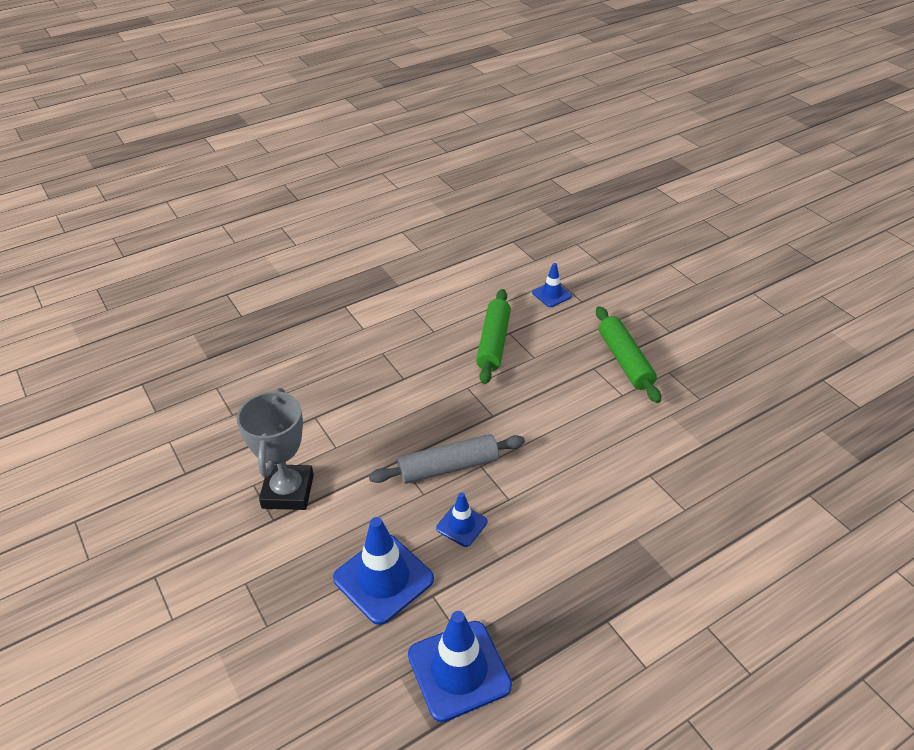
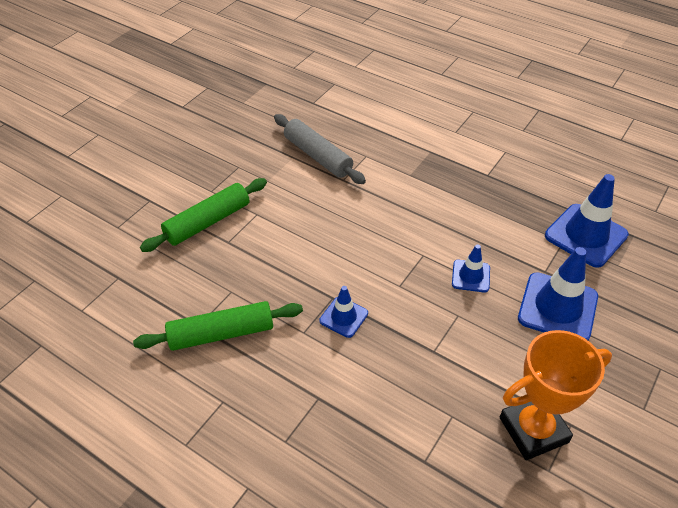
camera: 115 degrees left, 5 degrees up
(288, 491) = (533, 430): grey trophy -> orange trophy
(448, 467) = (416, 308): grey rolling pin -> grey rolling pin (317, 156)
(551, 294) = (113, 307): blue traffic cone -> blue traffic cone (343, 317)

